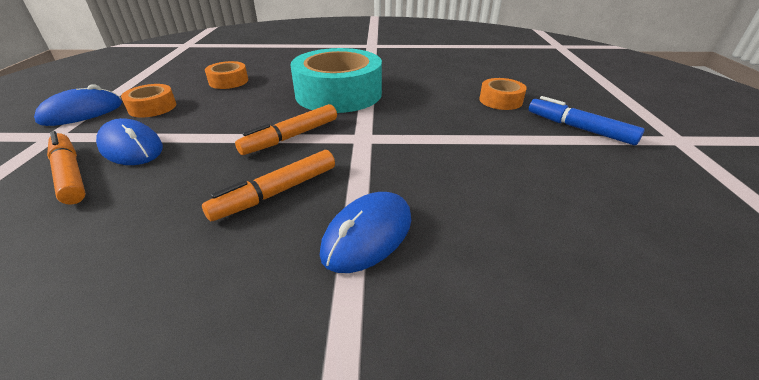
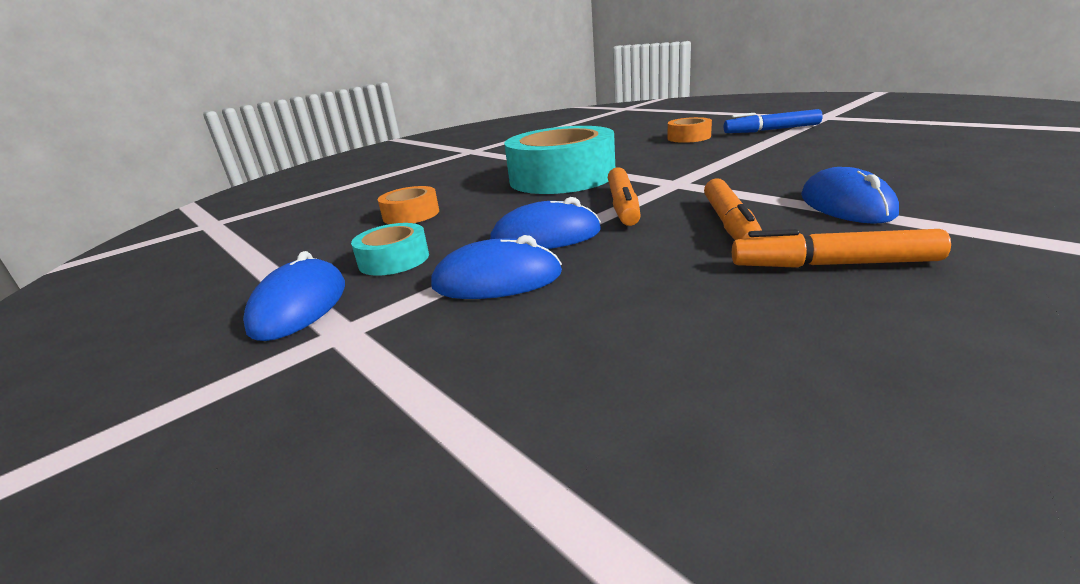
camera: 40 degrees left, 10 degrees down
(70, 174) = (508, 321): orange marker -> orange marker (832, 264)
(152, 107) = (394, 260): orange tape -> turquoise tape
(211, 134) = (546, 236): none -> blue mouse

